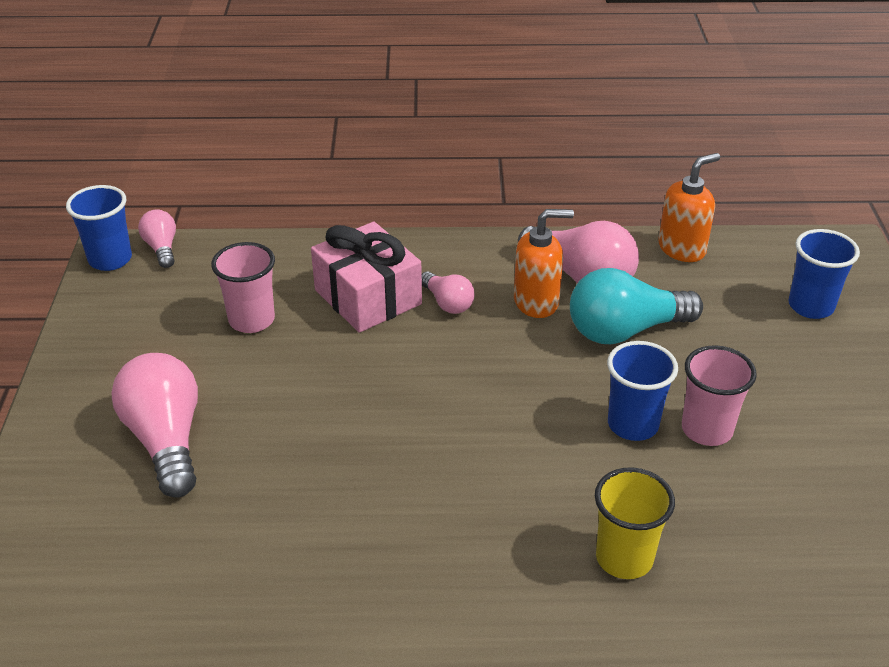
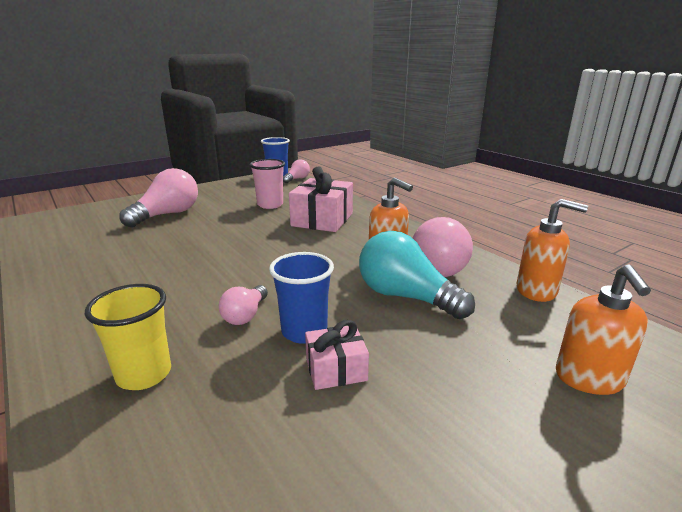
camera: 55 degrees right, 15 degrees down
(447, 303) = (347, 237): pink light bulb -> pink light bulb (245, 315)
(706, 430) = (336, 369): pink cup -> pink gift
(810, 306) = (589, 379): blue cup -> orange soap dispenser

